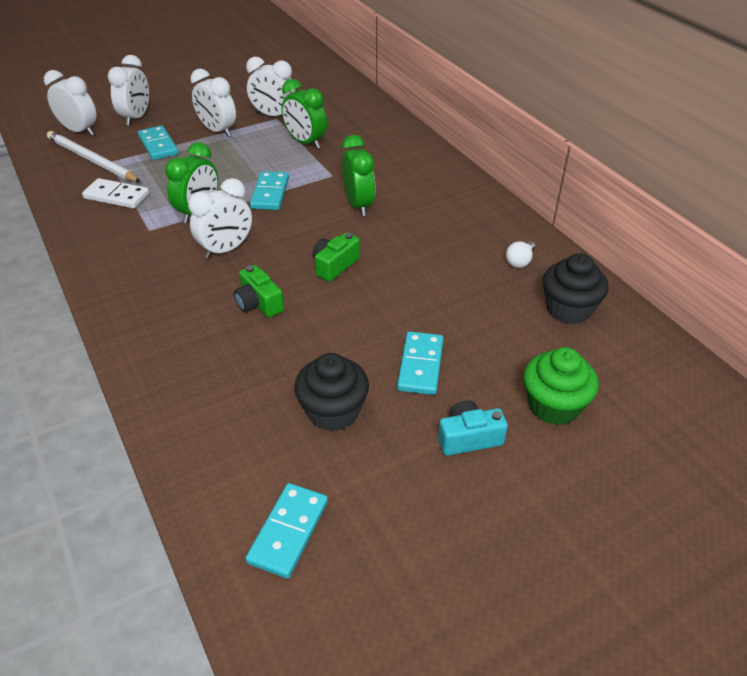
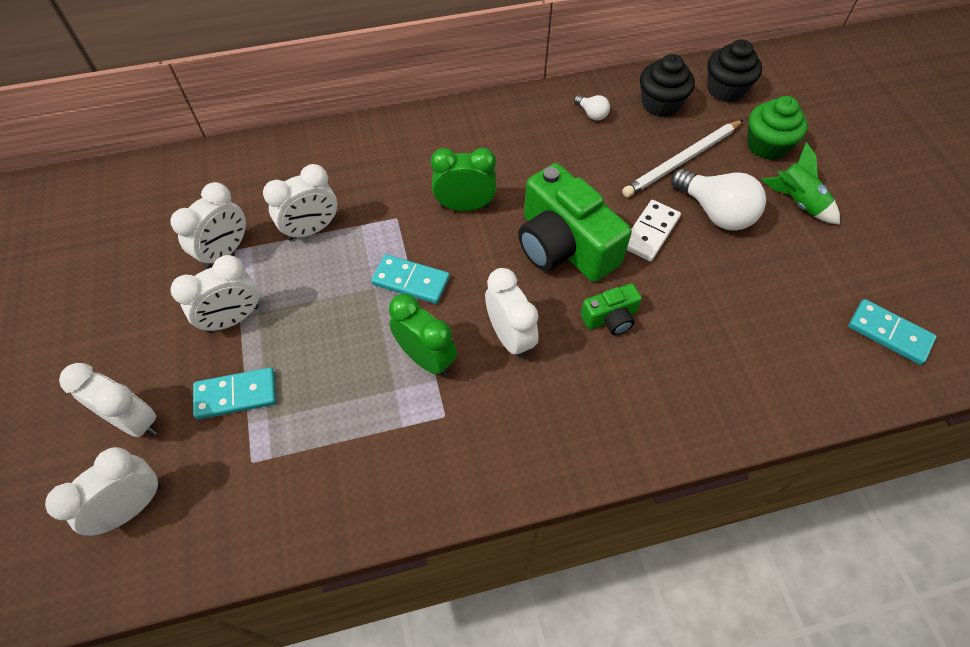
camera: 75 degrees left, 15 degrees up
(92, 160) = (236, 487): white pencil -> white pencil (682, 161)
(116, 196) = (350, 453): white domino -> white domino (650, 232)
(305, 142) = (311, 230): green clock -> white clock
(333, 411) = (764, 282): black cupcake -> black cupcake (725, 89)
(334, 265) = (564, 245): green camera -> green camera, size x2.11
(420, 365) = (715, 212): turquoise domino -> white light bulb
(468, 438) = (797, 202): turquoise camera -> green rocket

